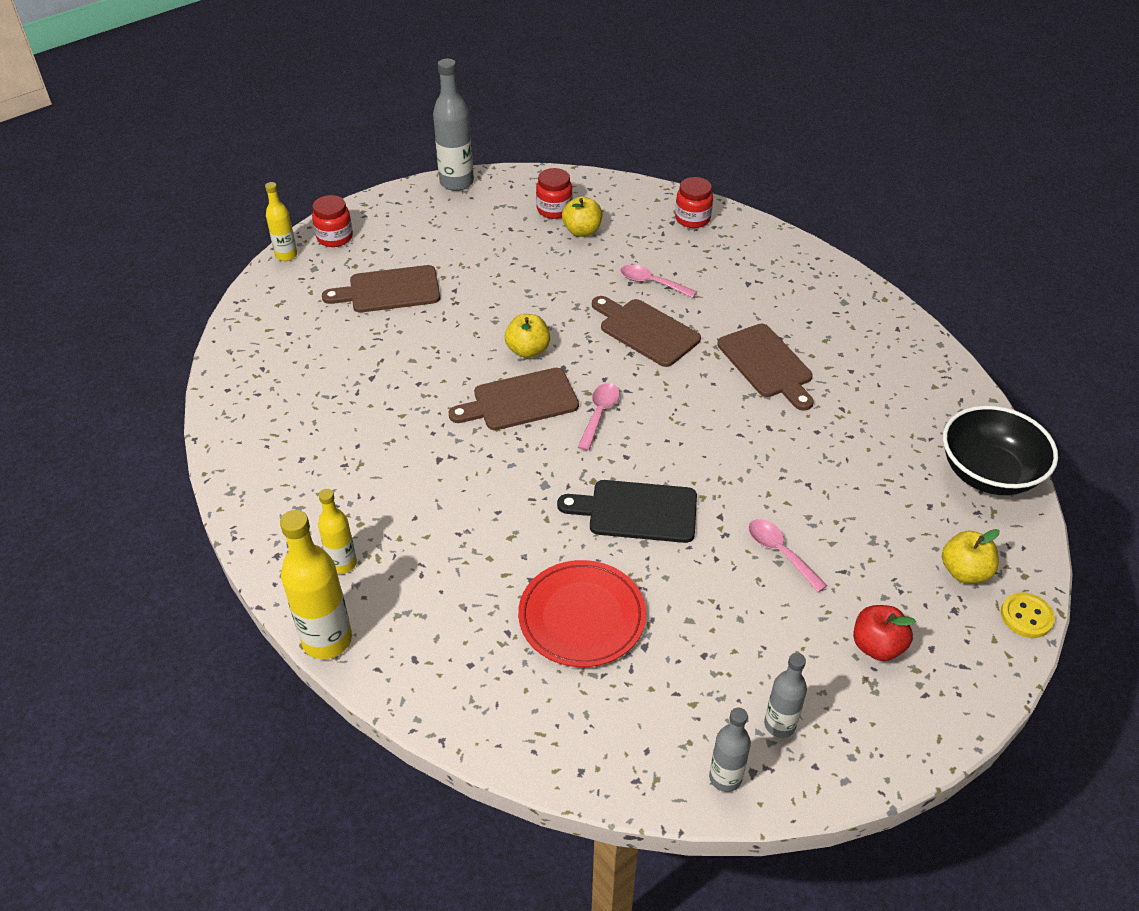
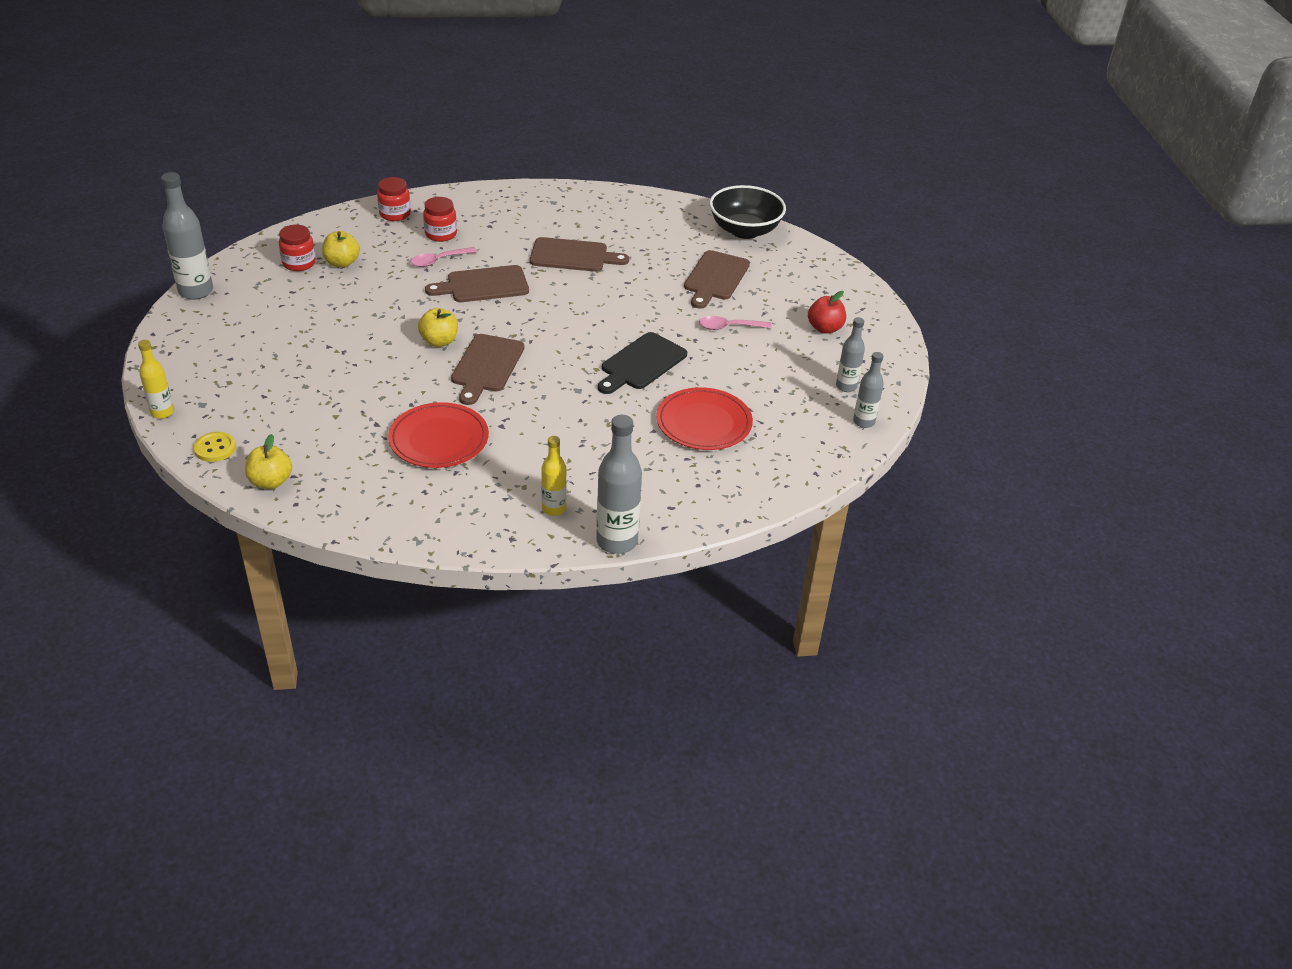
camera: 60 degrees left, 5 degrees down
(327, 640) = (617, 541): yellow bottle -> grey bottle
(335, 237) = (176, 378): red jar -> red jar (441, 234)
(382, 428) = (439, 439): none -> red plate
(389, 290) = (285, 377): brown cutting board -> brown cutting board (715, 278)
(599, 414) = (539, 339): pink spoon -> none
(964, 571) = (803, 275): yellow apple -> yellow apple (271, 481)
(1026, 616) = (850, 272): yellow button -> yellow button (215, 448)

